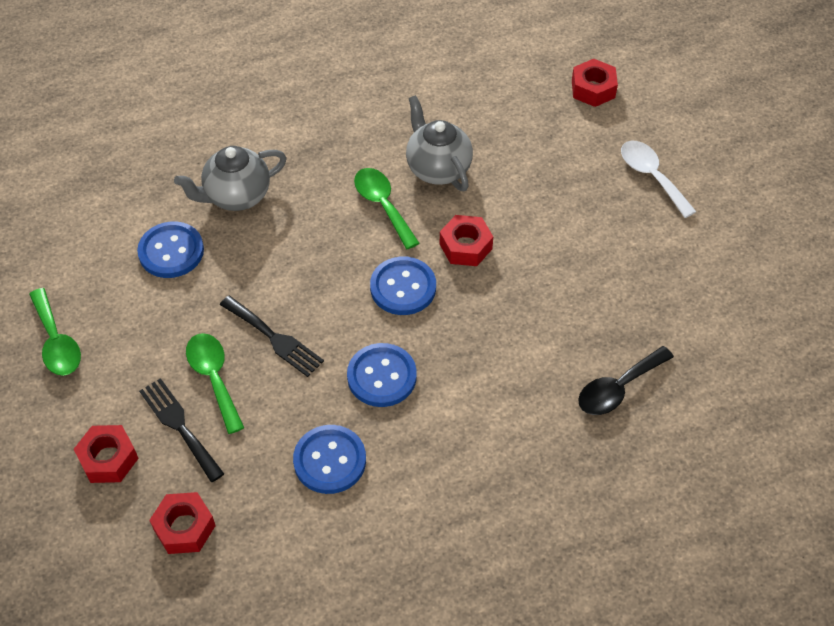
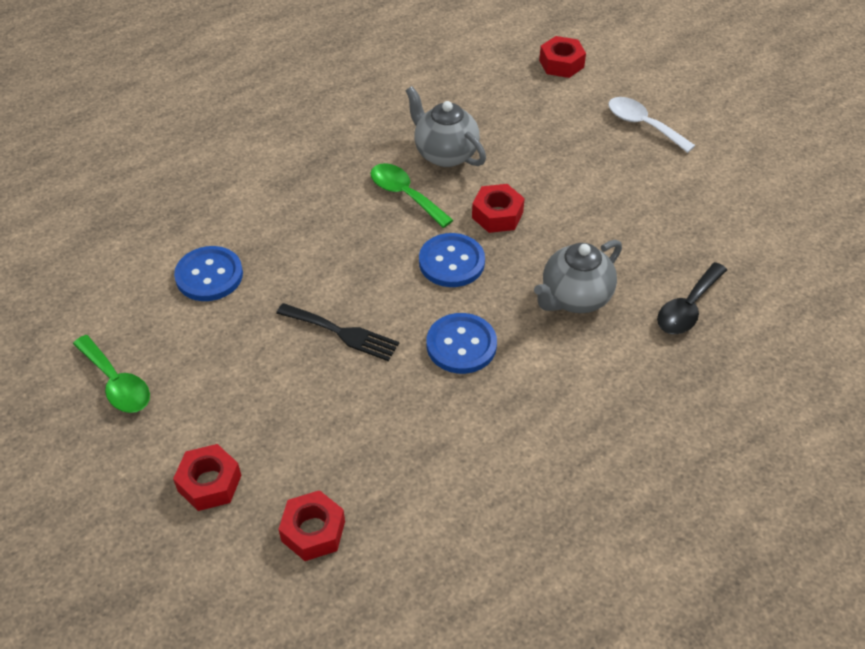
camera: 15 degrees left, 5 degrees down
(179, 426) = (274, 435): black fork -> none
(214, 378) = (294, 382): green spoon -> none
(236, 196) = (258, 213): grey teapot -> grey teapot (575, 298)
(330, 460) = (439, 433): blue button -> none

